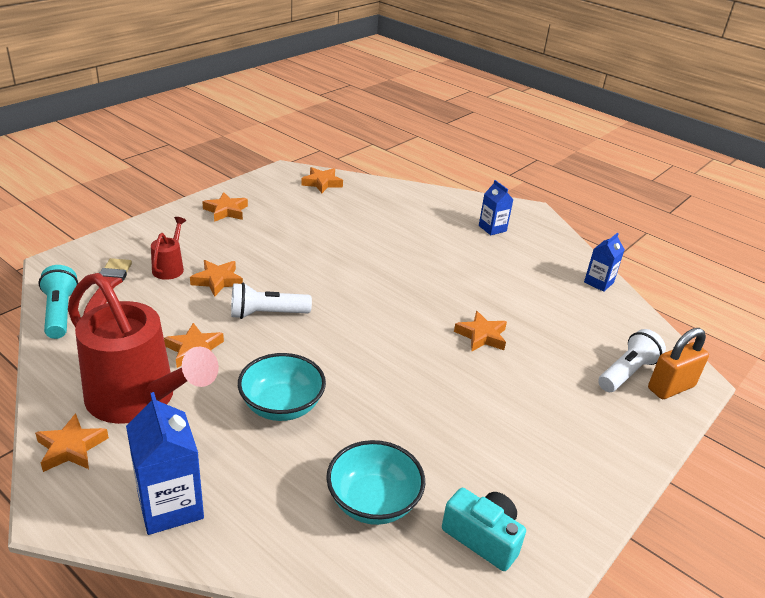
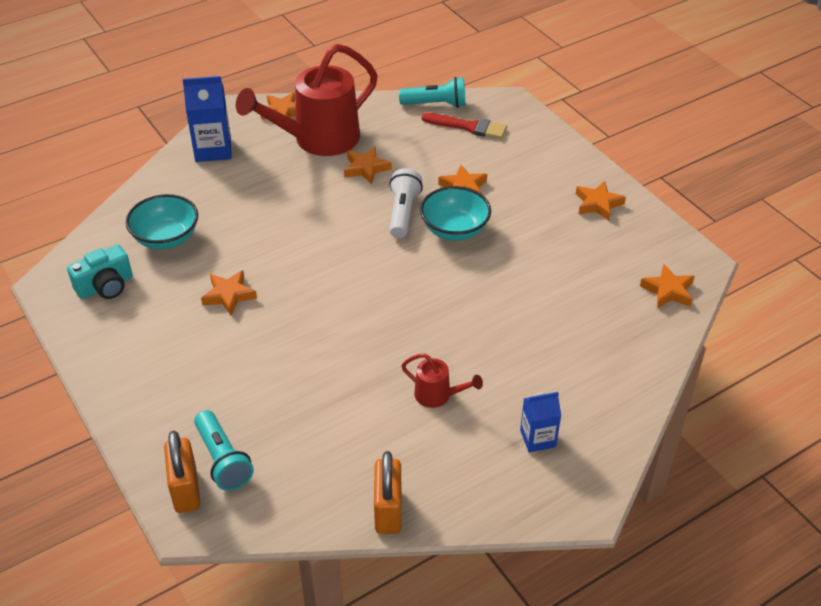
camera: 110 degrees right, 10 degrees up
(170, 267) = (491, 161): red watering can -> red watering can (438, 396)
(281, 406) = (281, 207): turquoise bowl -> turquoise bowl (454, 230)
(481, 336) = (323, 356): orange star -> orange star (229, 295)
(598, 282) = (388, 511): blue carton -> orange padlock
(627, 373) = (223, 460): white flashlight -> turquoise flashlight

